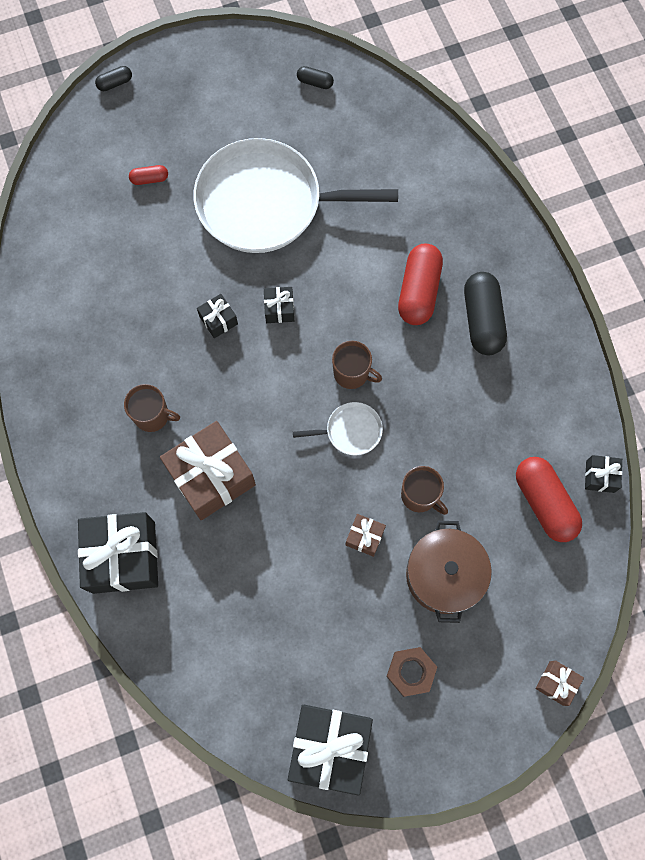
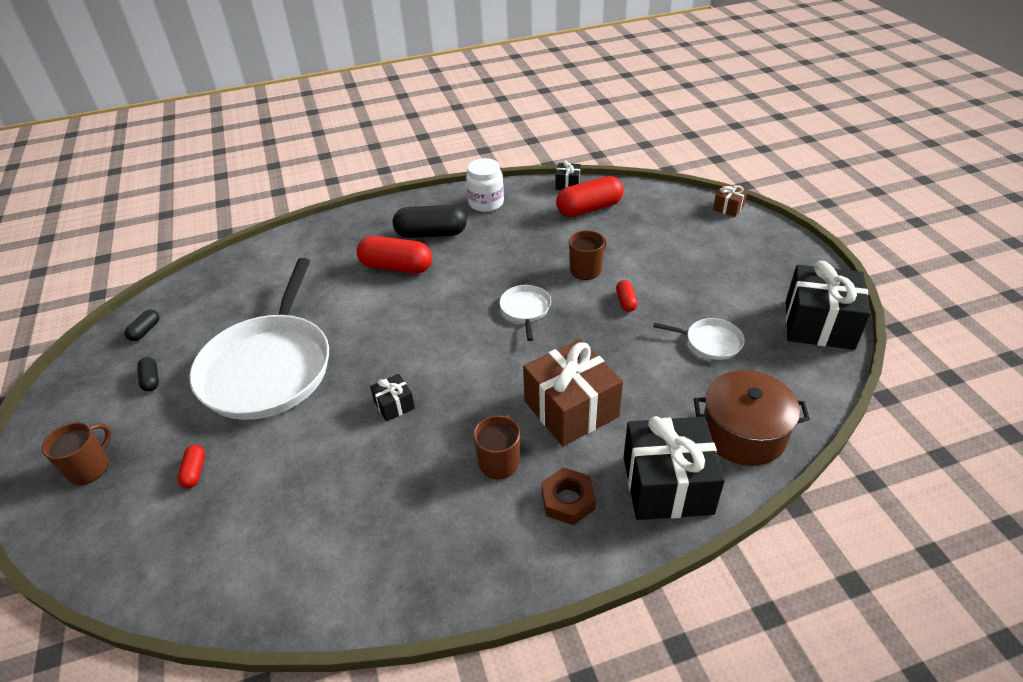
camera: 85 degrees left, 30 degrees down
(115, 83) = (37, 513): black capsule -> black capsule (151, 380)
(279, 309) = (392, 357): black gift -> none
(301, 621) = (710, 342): none -> white pan
(352, 373) = (469, 308): brown mug -> brown mug (89, 467)
(364, 537) = (626, 302): brown gift -> red capsule
(411, 672) = (739, 277): brown nut -> brown nut (568, 500)
(444, 575) = (654, 258): brown pot -> brown pot (743, 433)
(549, 376) = (486, 203): none -> white jar

